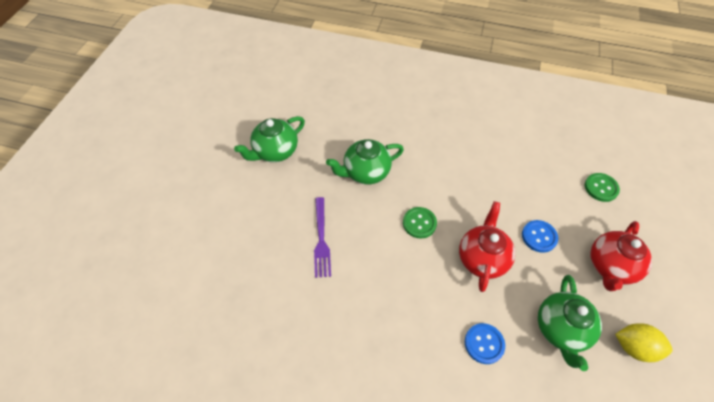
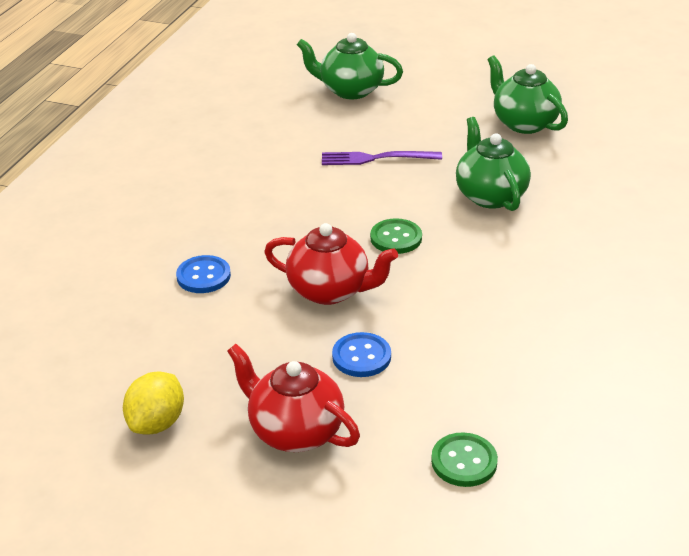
camera: 95 degrees right, 20 degrees down
(561, 329) = (204, 350): green teapot -> green teapot (350, 90)

